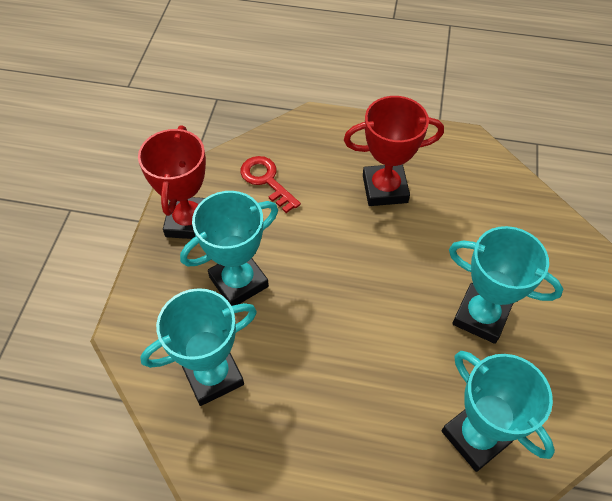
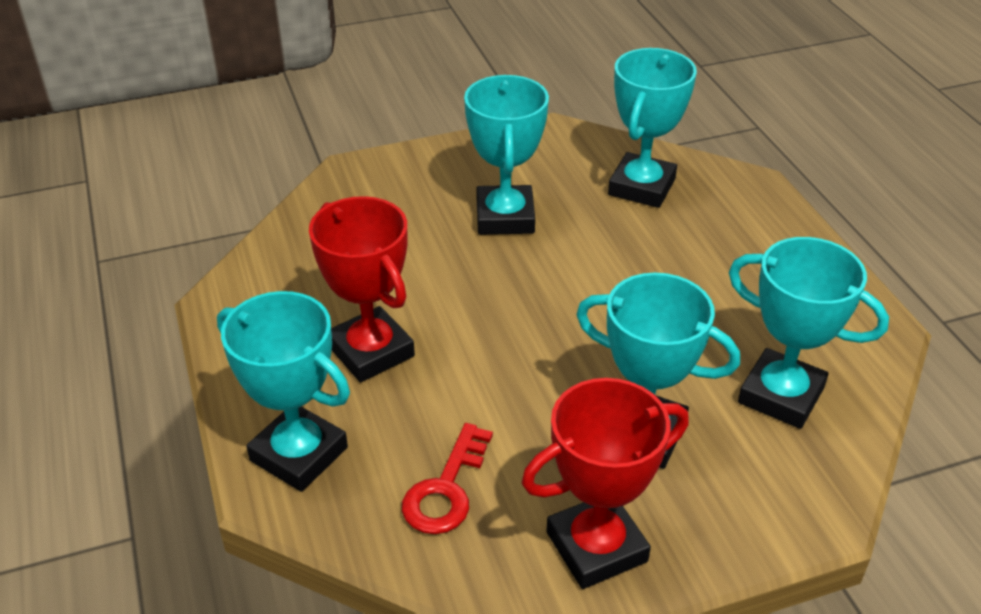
camera: 120 degrees left, 15 degrees down
(329, 136) = (299, 454): none -> turquoise trophy

